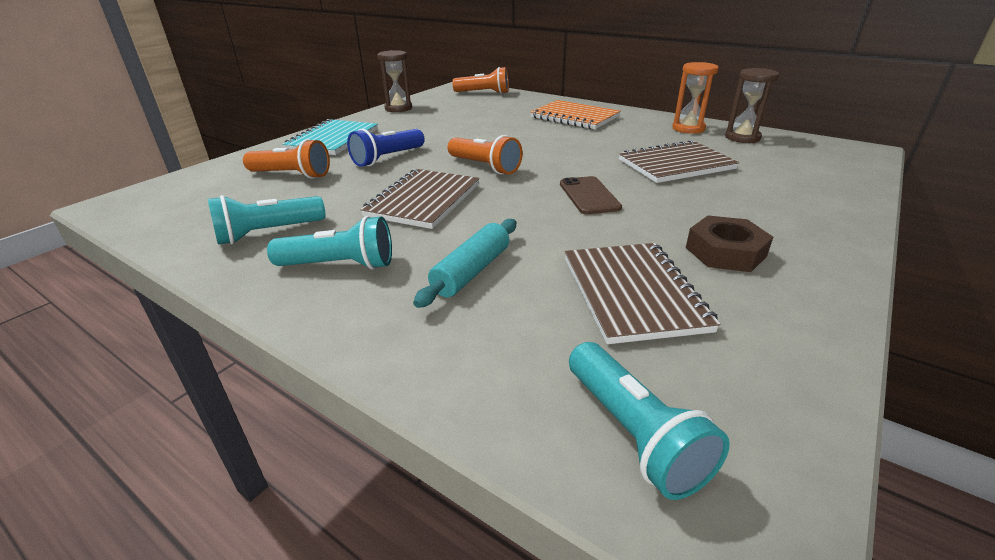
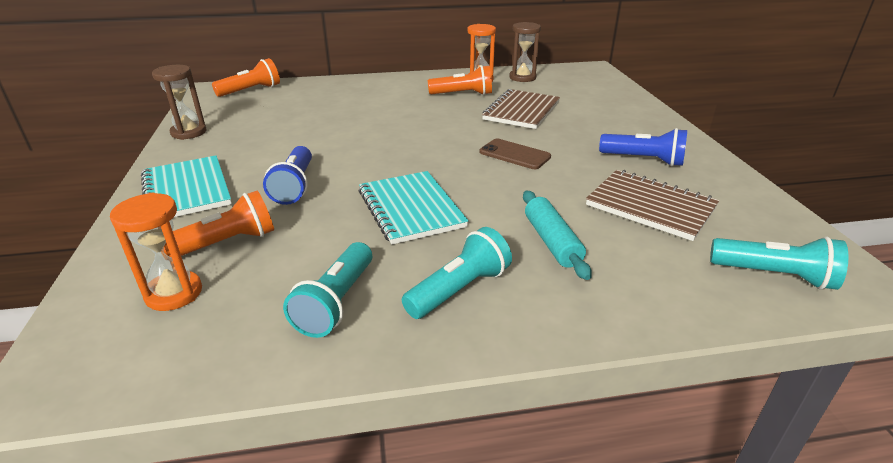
camera: 45 degrees left, 0 degrees up
(223, 189) = (174, 293): none -> orange hourglass
(424, 200) = (411, 209): brown notebook -> turquoise notebook
(484, 167) = (399, 161): orange flashlight -> orange flashlight (463, 94)
(574, 117) = (383, 93): orange notebook -> none
(725, 252) = (643, 160): brown nut -> blue flashlight

